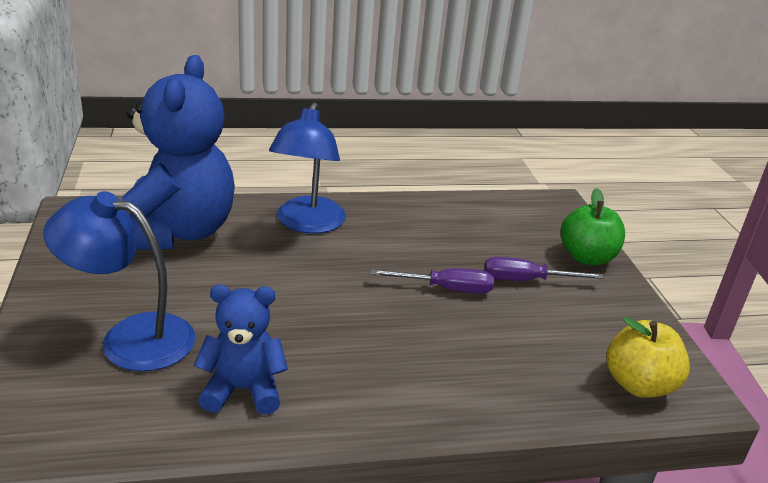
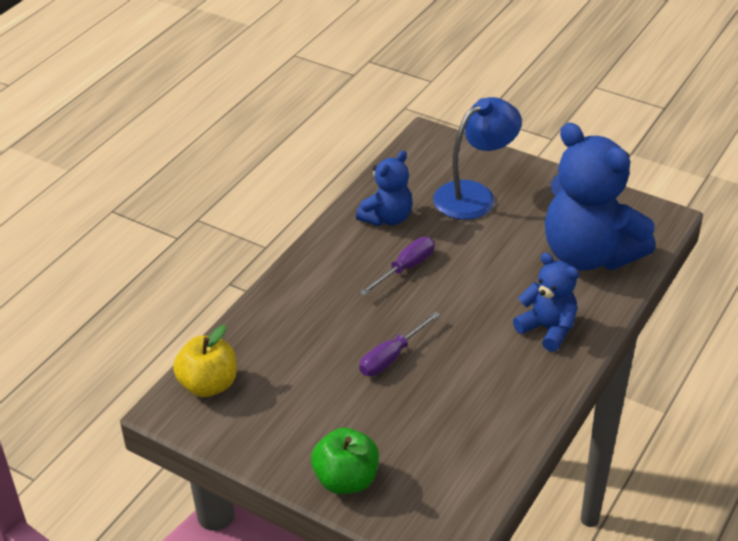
camera: 135 degrees right, 10 degrees up
(307, 224) = (547, 329): blue lamp -> blue teddy bear
(526, 280) = (357, 412): purple screwdriver -> purple screwdriver (405, 268)

